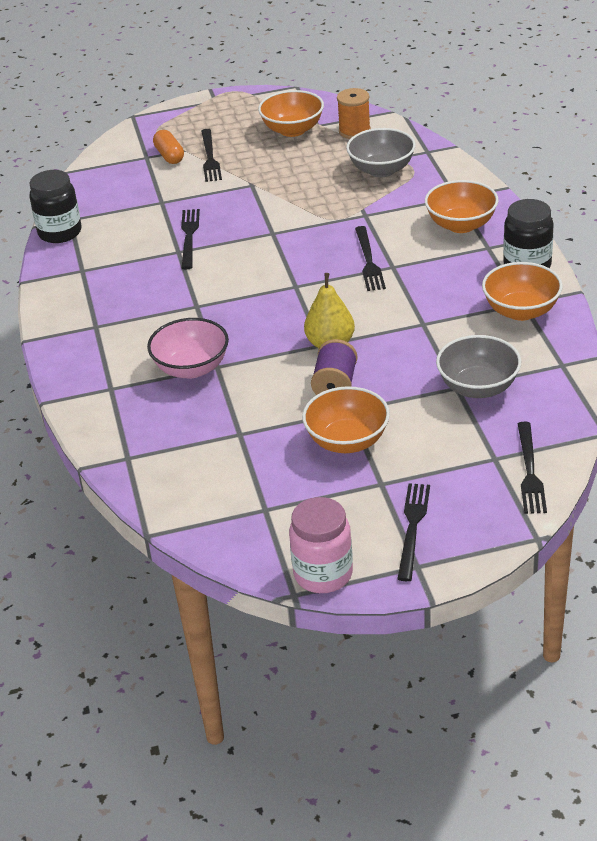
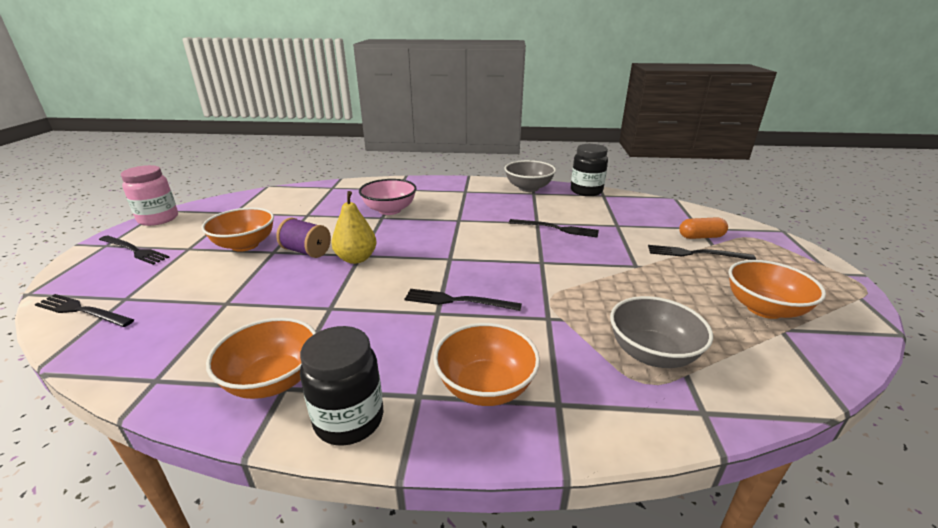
camera: 105 degrees right, 10 degrees down
(354, 131) = (767, 355): orange spool -> none
(478, 387) = (208, 314): grey bowl -> grey bowl (528, 188)

